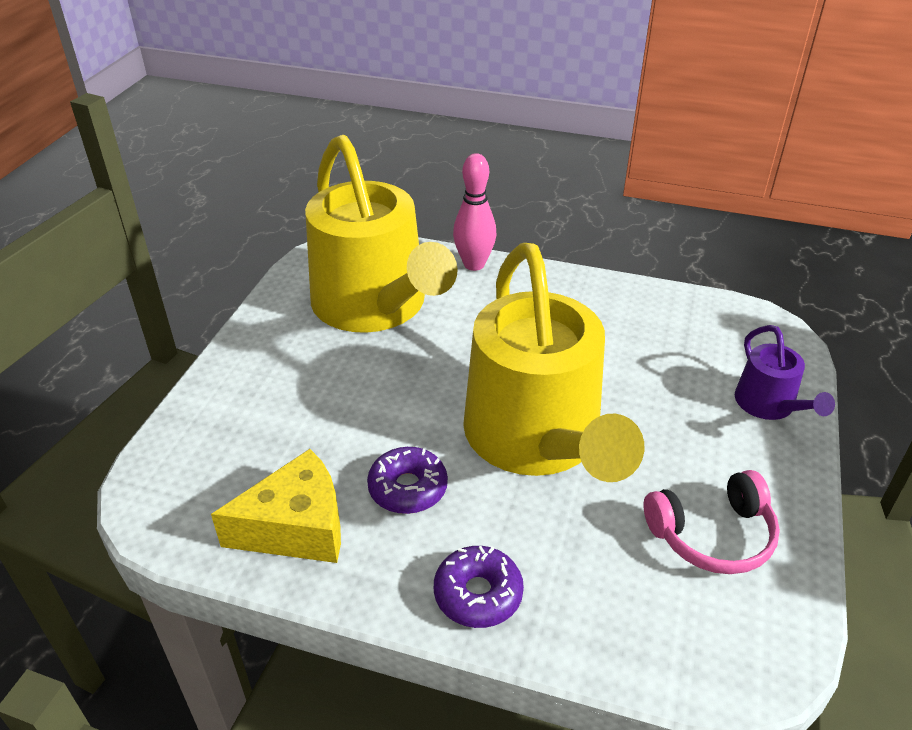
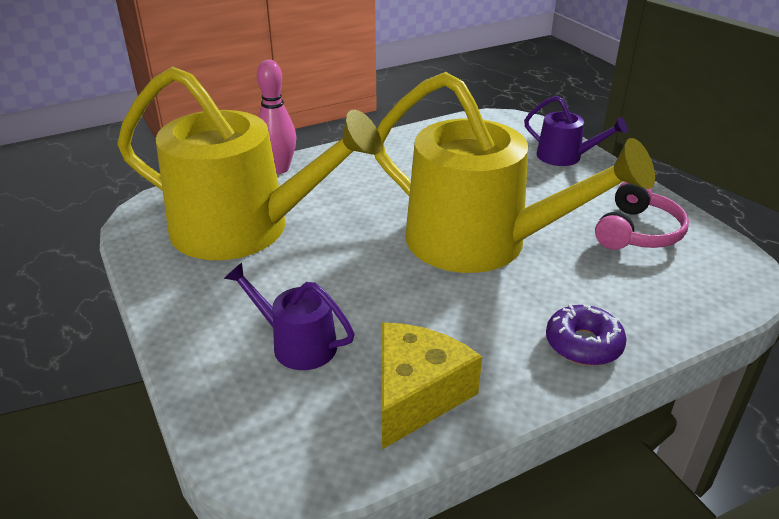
camera: 45 degrees left, 5 degrees down
(280, 427) = (297, 344): none -> purple watering can
(408, 488) = (450, 319): purple donut -> none

